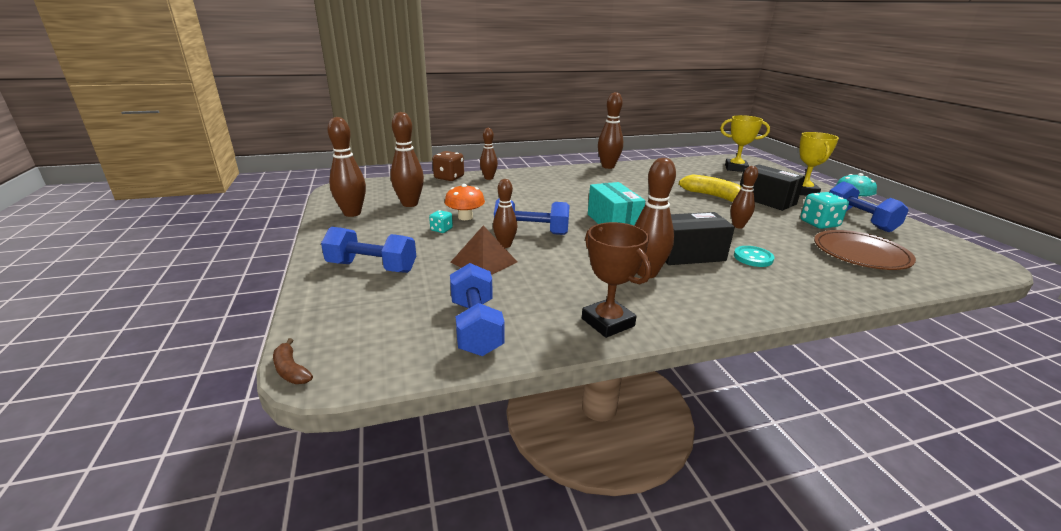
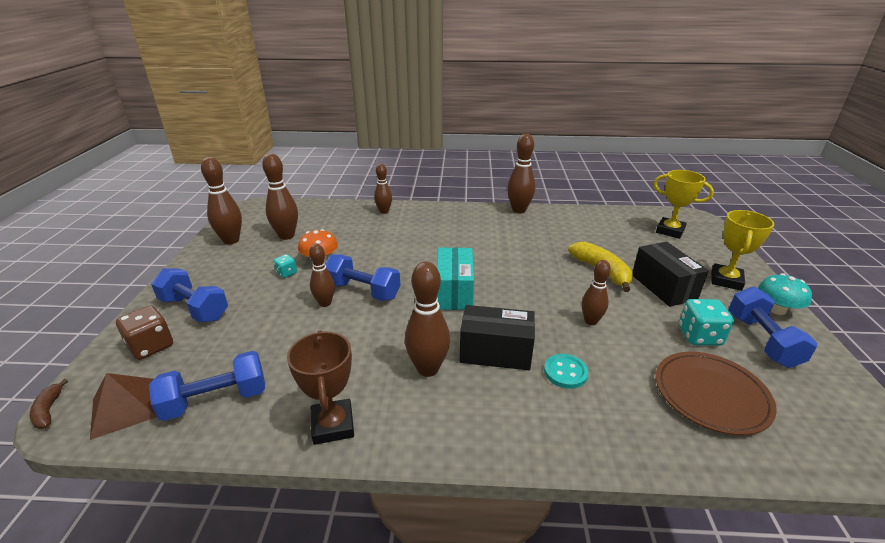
camera: 20 degrees right, 5 degrees up
(449, 178) = (348, 206): brown dice -> brown dice (151, 346)
(476, 327) = (216, 400): blue dumbbell -> blue dumbbell turned 60 degrees clockwise
(484, 262) = (289, 321): brown pyramid -> brown pyramid (125, 407)

